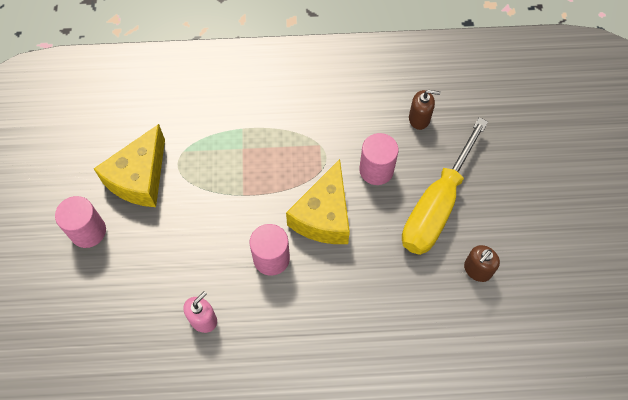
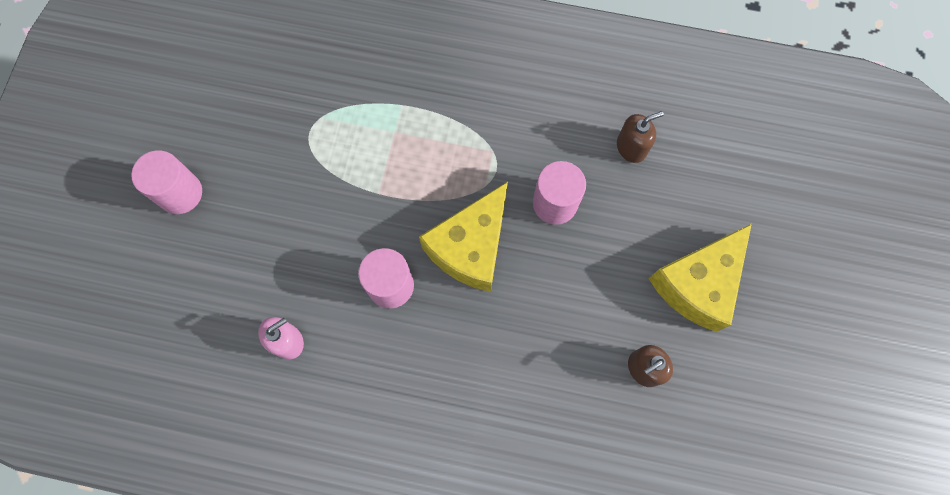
camera: 15 degrees right, 10 degrees up
(140, 178) = (259, 140): yellow cheese -> yellow cheese (698, 284)
(419, 119) = (631, 147): brown soap dispenser -> brown soap dispenser turned 45 degrees counterclockwise
(436, 206) = (618, 270): yellow screwdriver -> none

